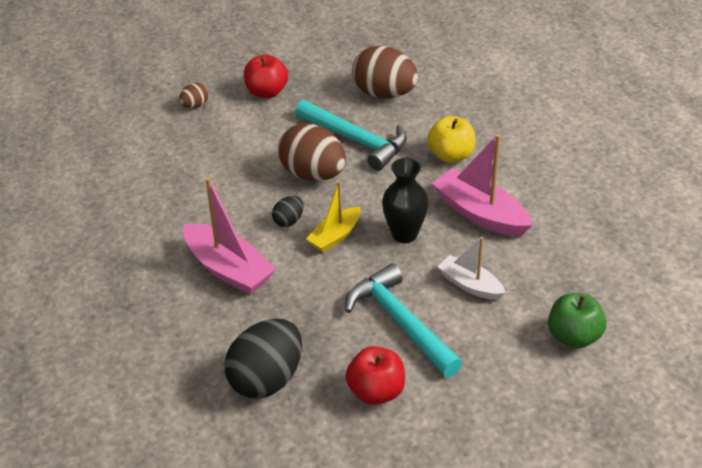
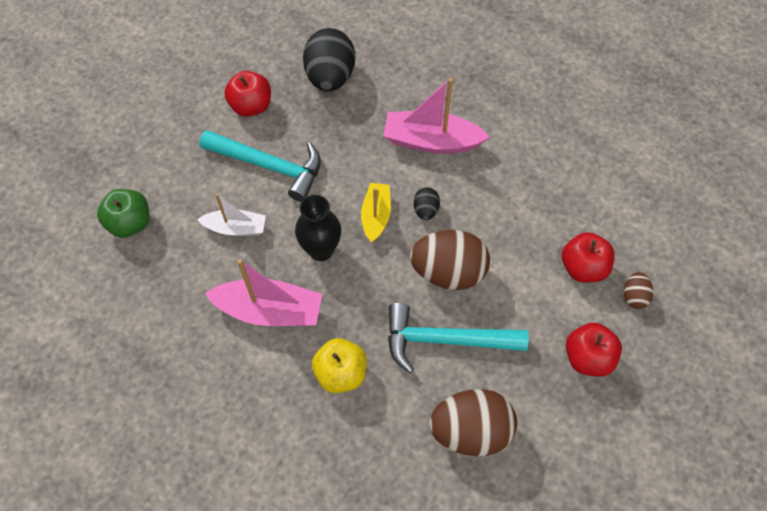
camera: 145 degrees right, 20 degrees up
(209, 134) = (583, 267): none -> red apple

